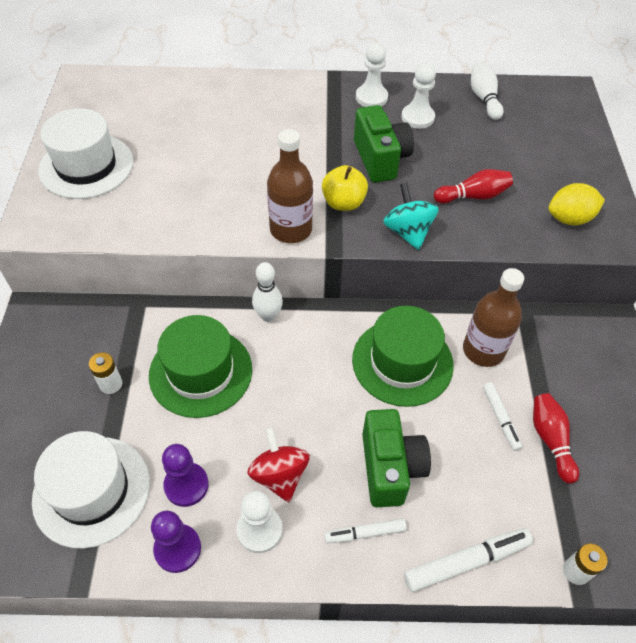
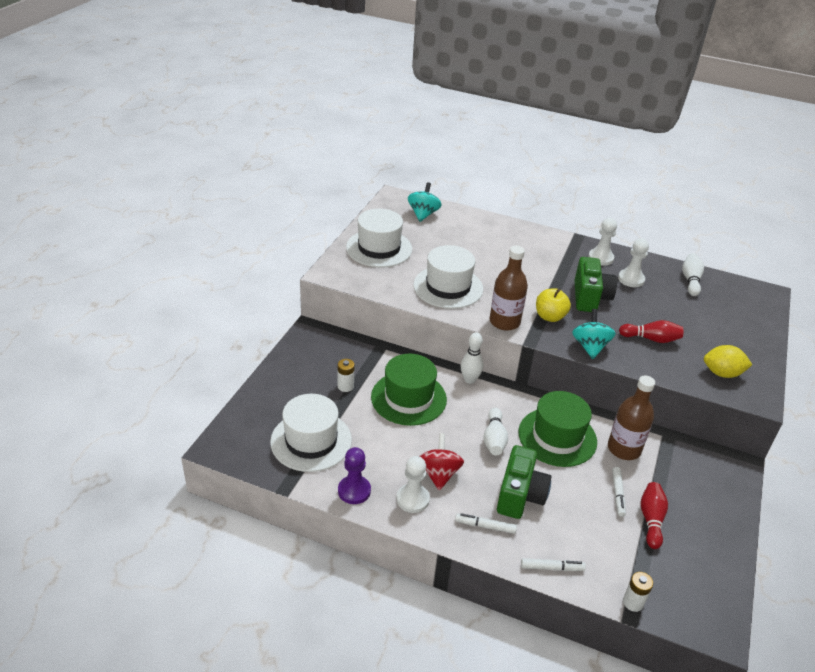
camera: 20 degrees right, 15 degrees down
(128, 96) = (423, 214): none -> turquoise spinning top
(186, 485) = (373, 458): purple pawn -> none
(199, 199) = (448, 287): none -> white hat
(329, 394) = (494, 439): none -> white bowling pin
(466, 562) = (552, 568): white marker -> white marker, size x0.62

